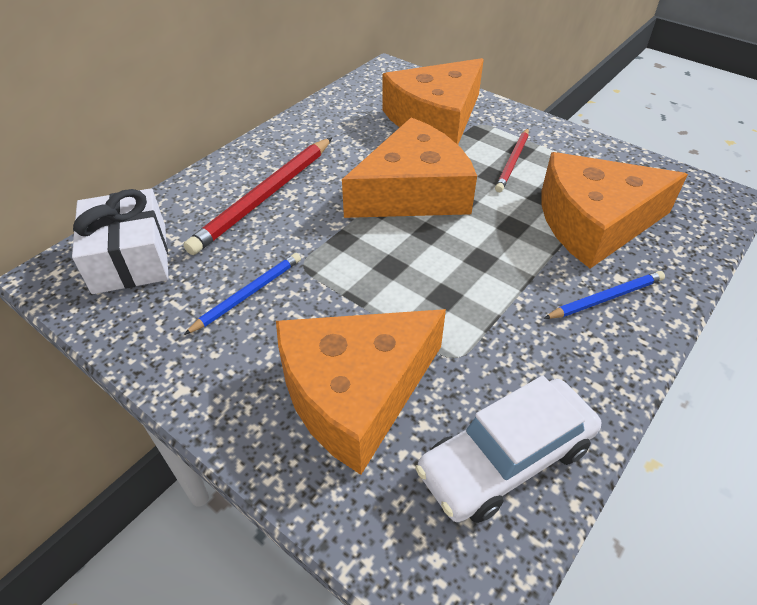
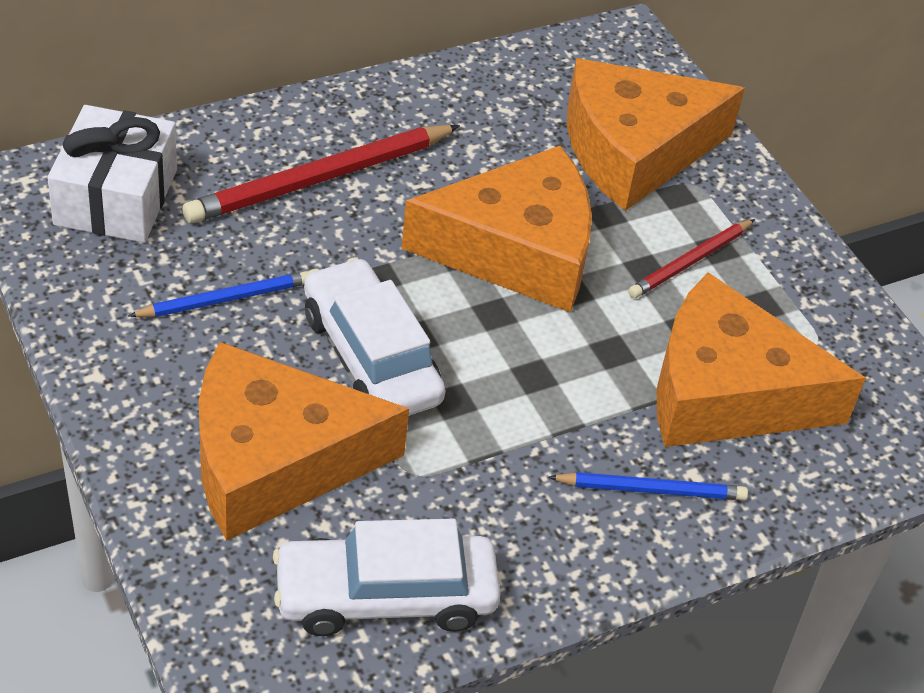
camera: 20 degrees right, 0 degrees up
(372, 291) = (371, 357): none -> white car

